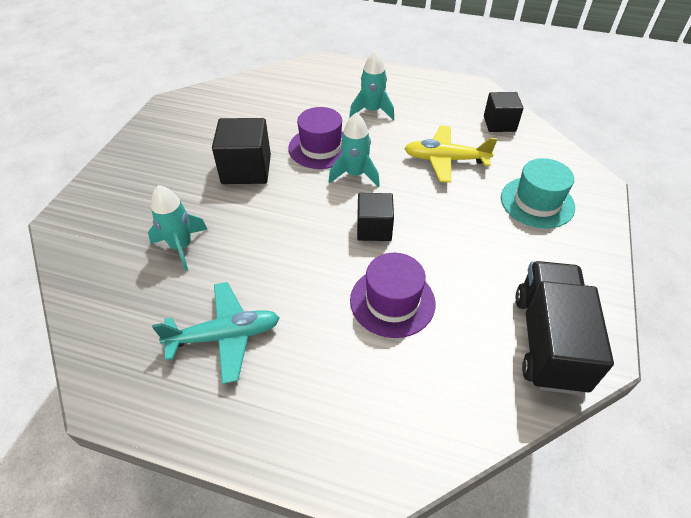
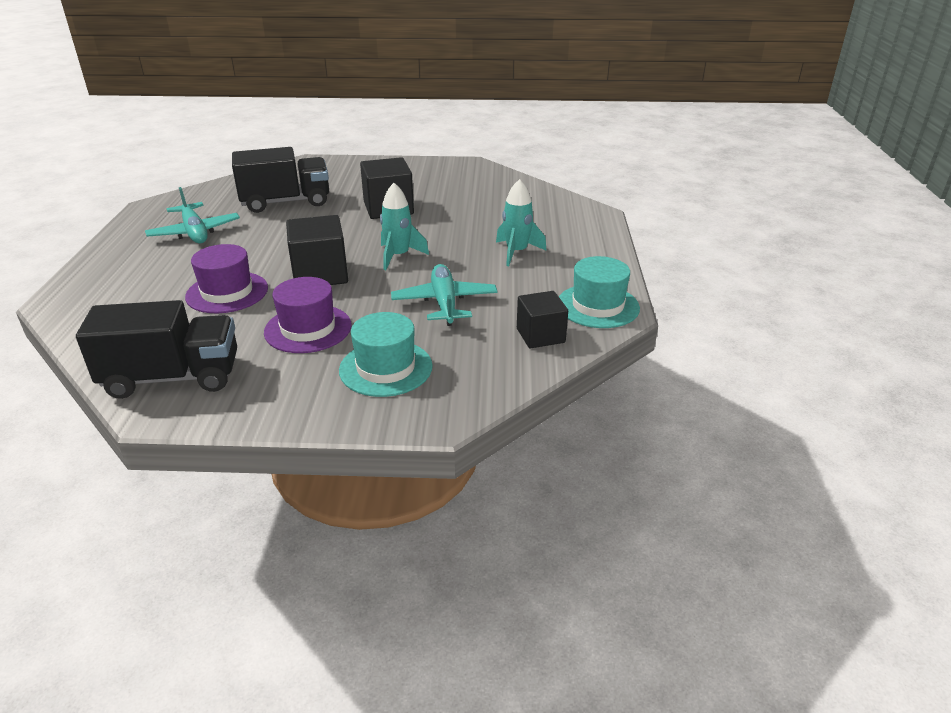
camera: 75 degrees right, 15 degrees down
(181, 246) = (286, 202): turquoise rocket -> black truck
(321, 148) = (435, 235): purple hat -> purple hat (308, 329)
(374, 228) = (320, 274): black cube -> black cube, size x1.50
(445, 160) = (444, 303): yellow plane -> turquoise plane
(464, 93) = (598, 306): none -> turquoise hat

